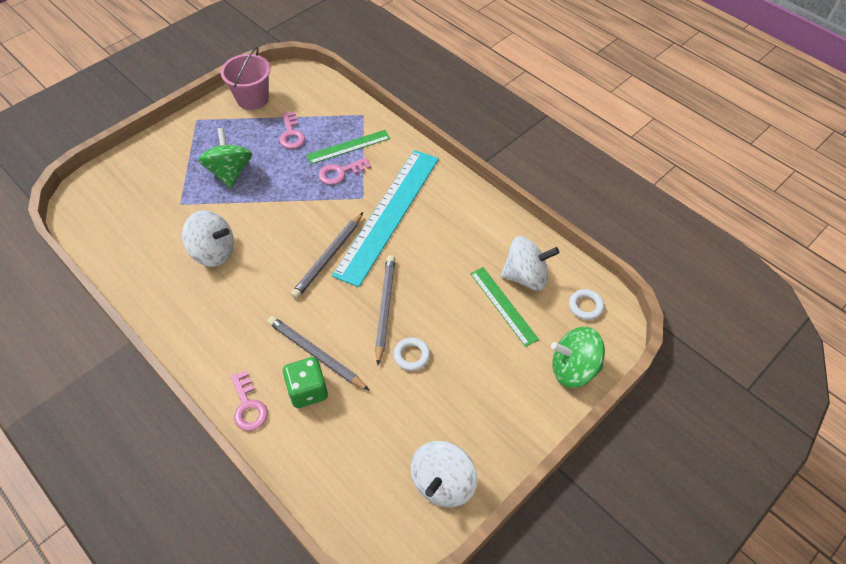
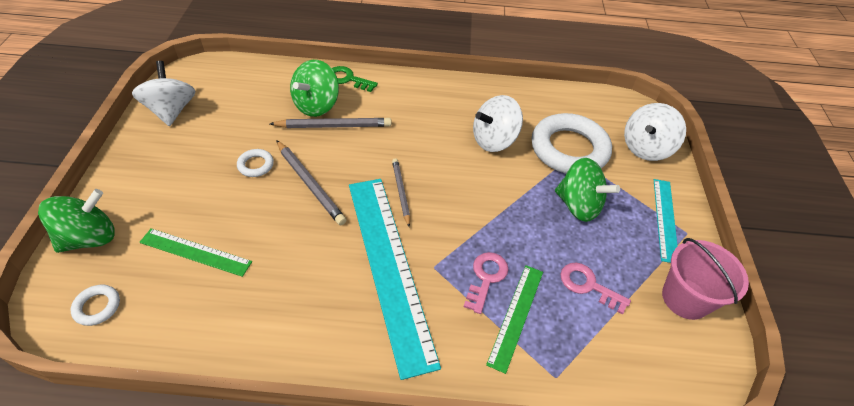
camera: 135 degrees right, 5 degrees down
(175, 209) = (569, 149): none -> white ring
(195, 132) = (665, 219): none -> turquoise ruler
(248, 406) = (348, 79): pink key -> green key
(307, 390) = (316, 105): green dice -> green spinning top
(328, 257) = (401, 192): grey pencil -> grey pencil, size x0.67
(526, 276) = (186, 297): white spinning top -> white spinning top (646, 148)

